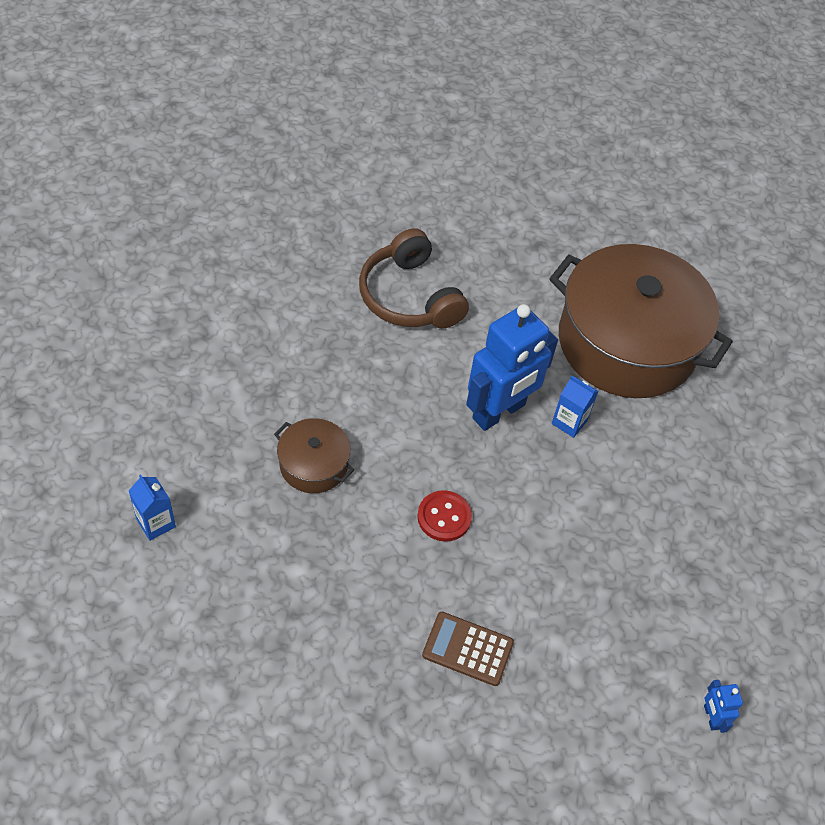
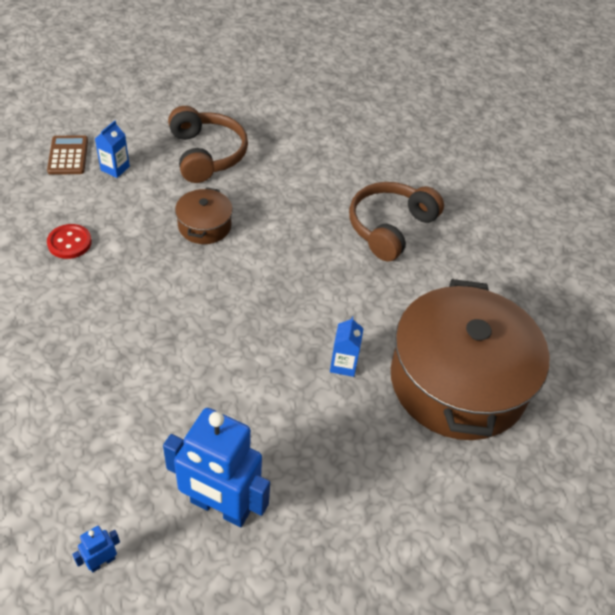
camera: 65 degrees right, 5 degrees down
(190, 414) = (206, 154): none -> brown headphones
(444, 517) = (202, 312): red button -> red button (69, 243)
(467, 649) = (94, 363): brown calculator -> brown calculator (68, 156)
(499, 412) = (321, 315): blue robot -> blue robot (220, 507)

